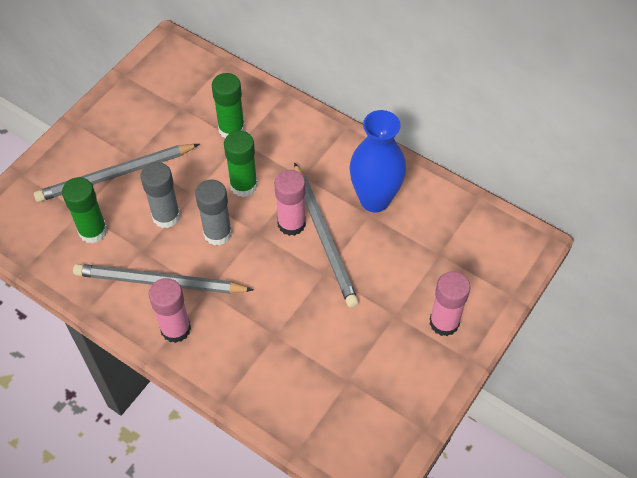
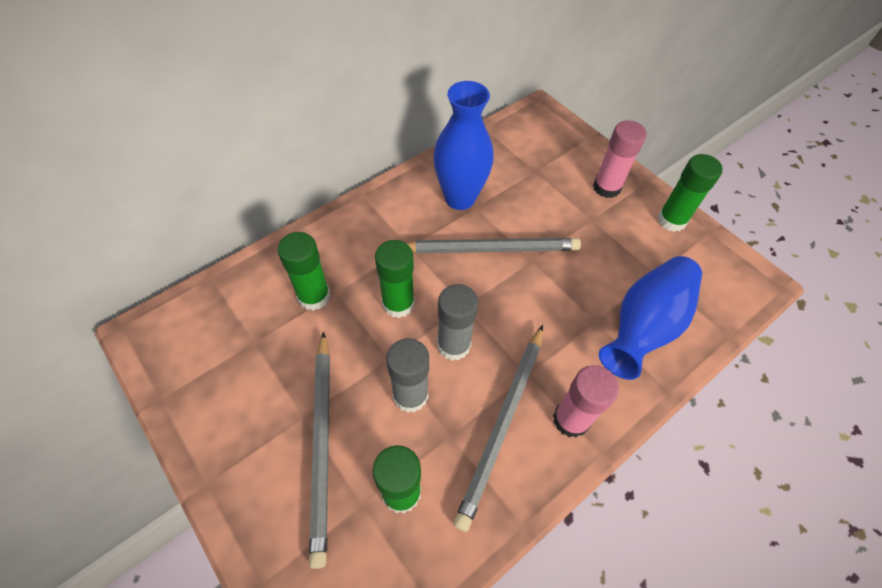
camera: 75 degrees left, 0 degrees up
(283, 375) = (644, 326): none -> blue vase
(291, 223) = (464, 272): pink glue stick -> none
(424, 389) = (671, 220): none -> green glue stick

